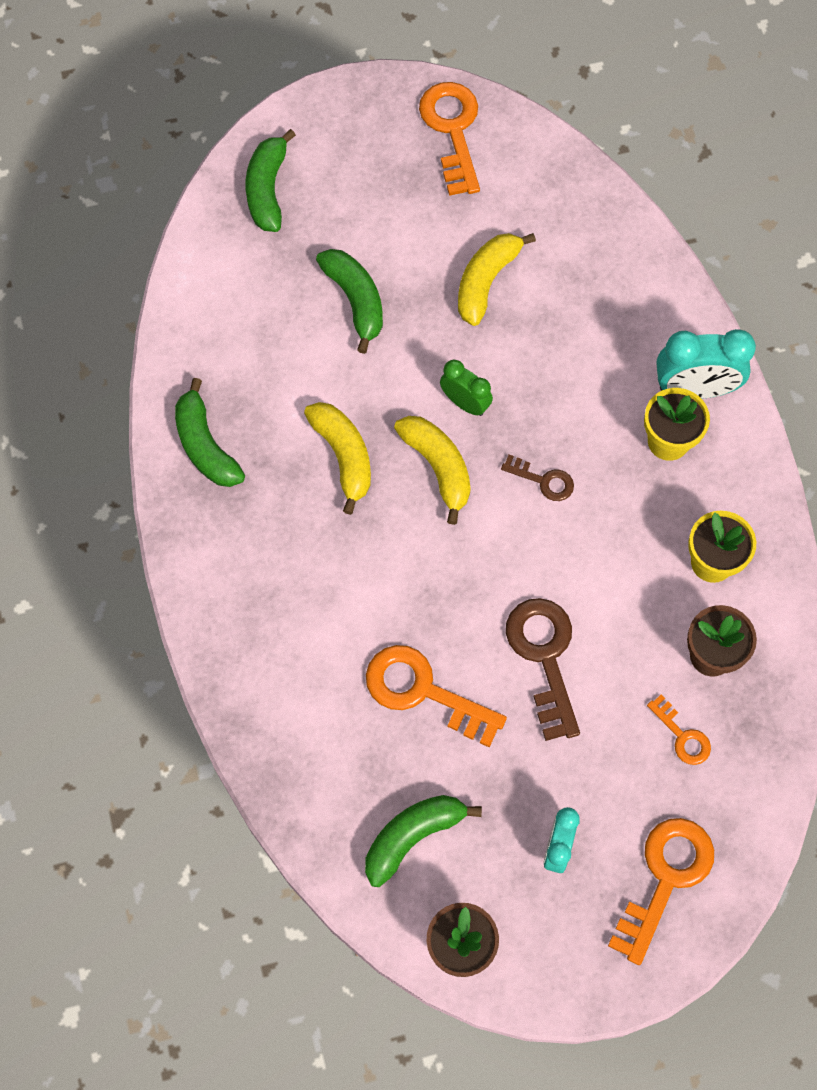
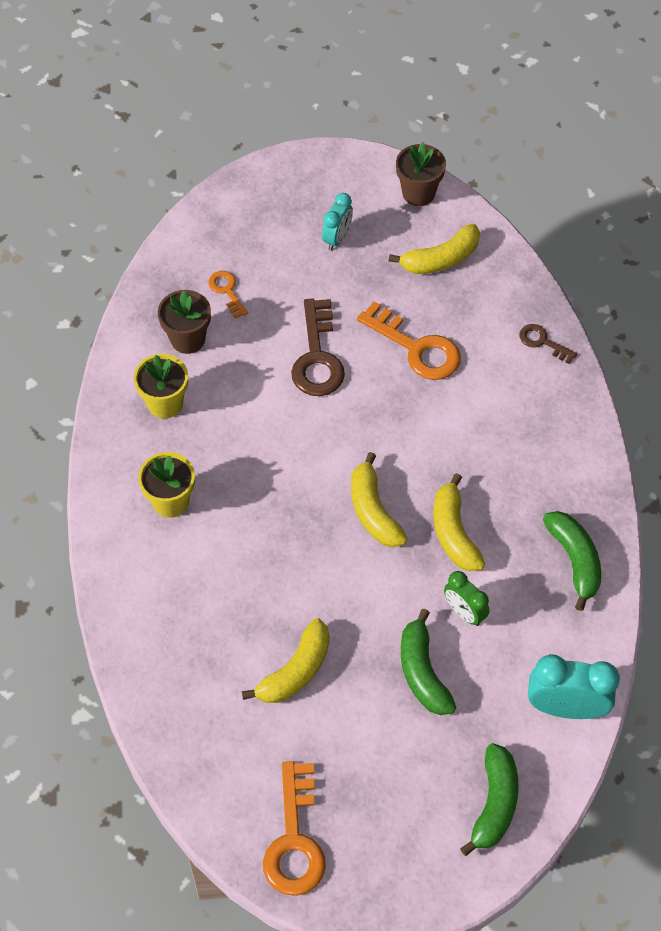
camera: 170 degrees left, 10 degrees down
(413, 837) = (441, 259): green banana -> yellow banana
(465, 403) = (339, 561): green clock -> green clock (464, 612)
(543, 480) = (286, 486): brown key -> brown key (543, 342)
(665, 879) = (266, 210): orange key -> none
(695, 389) = (133, 541): turquoise clock -> turquoise clock (565, 707)

